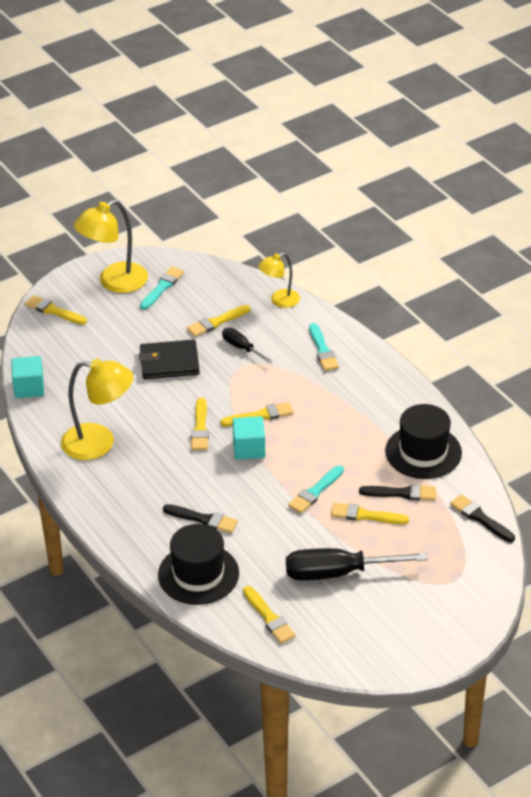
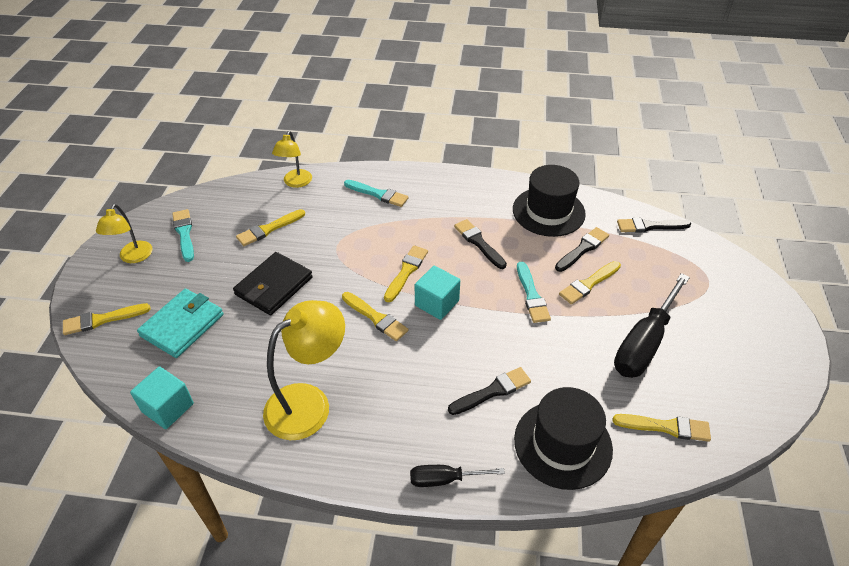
camera: 50 degrees left, 5 degrees up
(90, 347) = (182, 325): none -> turquoise wallet
(114, 282) = (133, 257): yellow lamp -> yellow lamp, size x0.59
(216, 322) = (268, 229): yellow brush -> yellow brush turned 45 degrees clockwise
(242, 348) = (317, 233): black screwdriver -> black screwdriver (445, 479)
(337, 434) = (478, 243): none -> black brush

